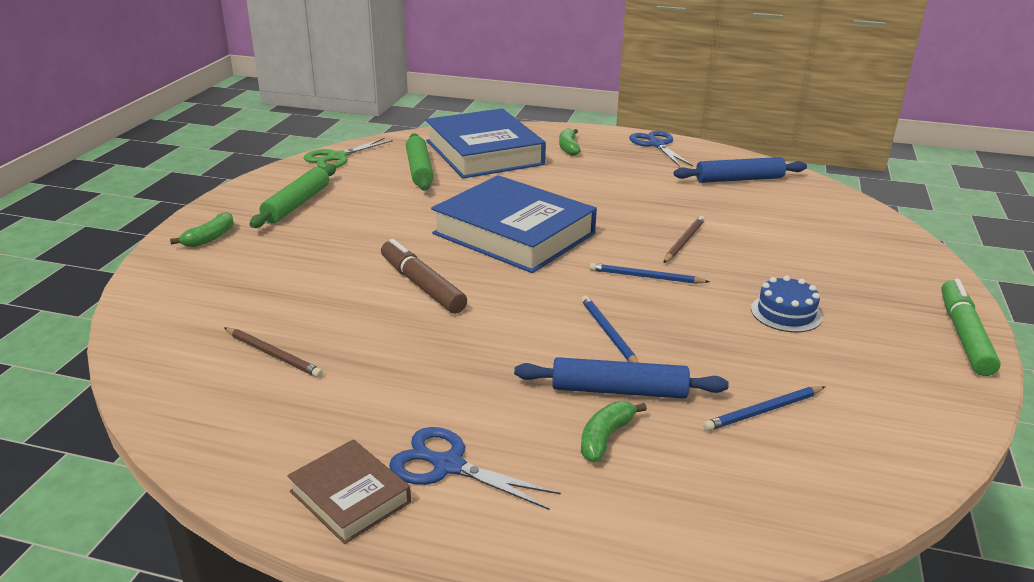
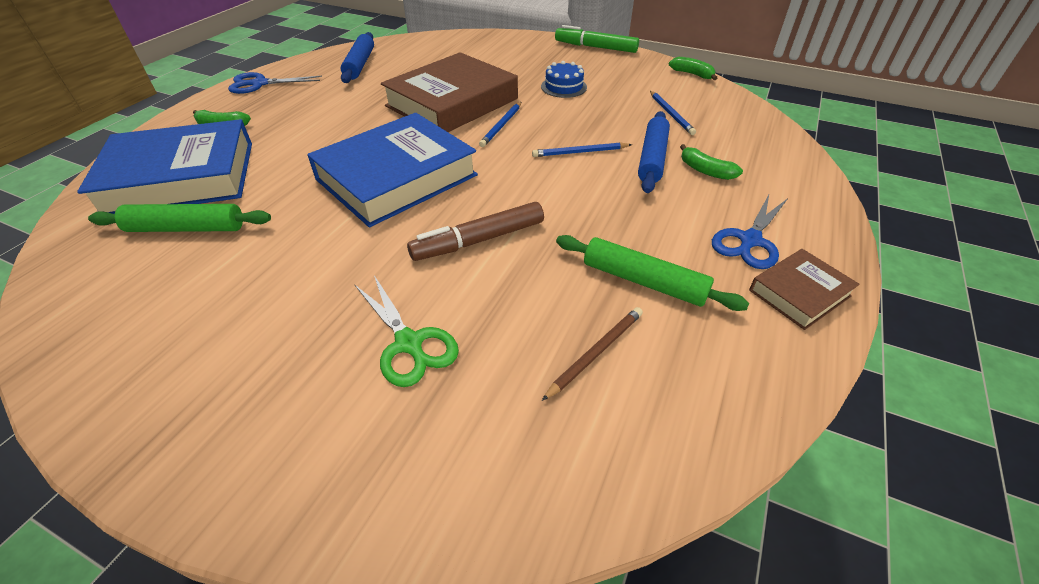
camera: 80 degrees left, 15 degrees up
(209, 238) = (260, 452): green banana -> green banana (692, 74)
(297, 204) = (206, 347): green rolling pin -> green rolling pin (643, 281)
(337, 157) = (65, 305): green scissors -> green scissors (409, 343)
(684, 241) = (452, 102): brown pencil -> brown book

